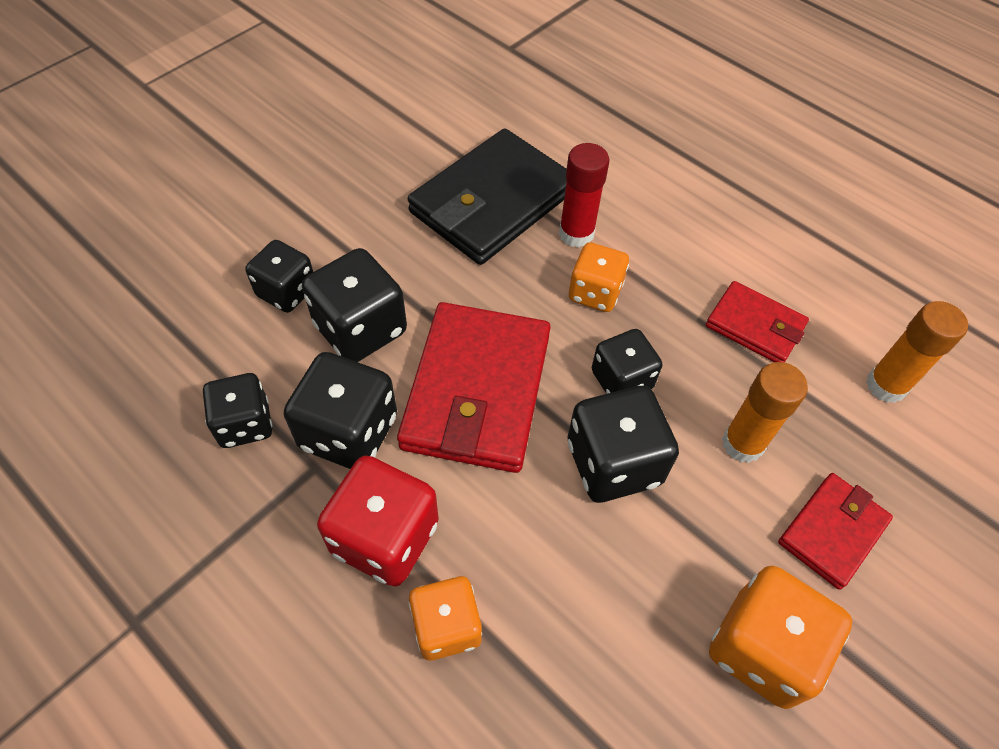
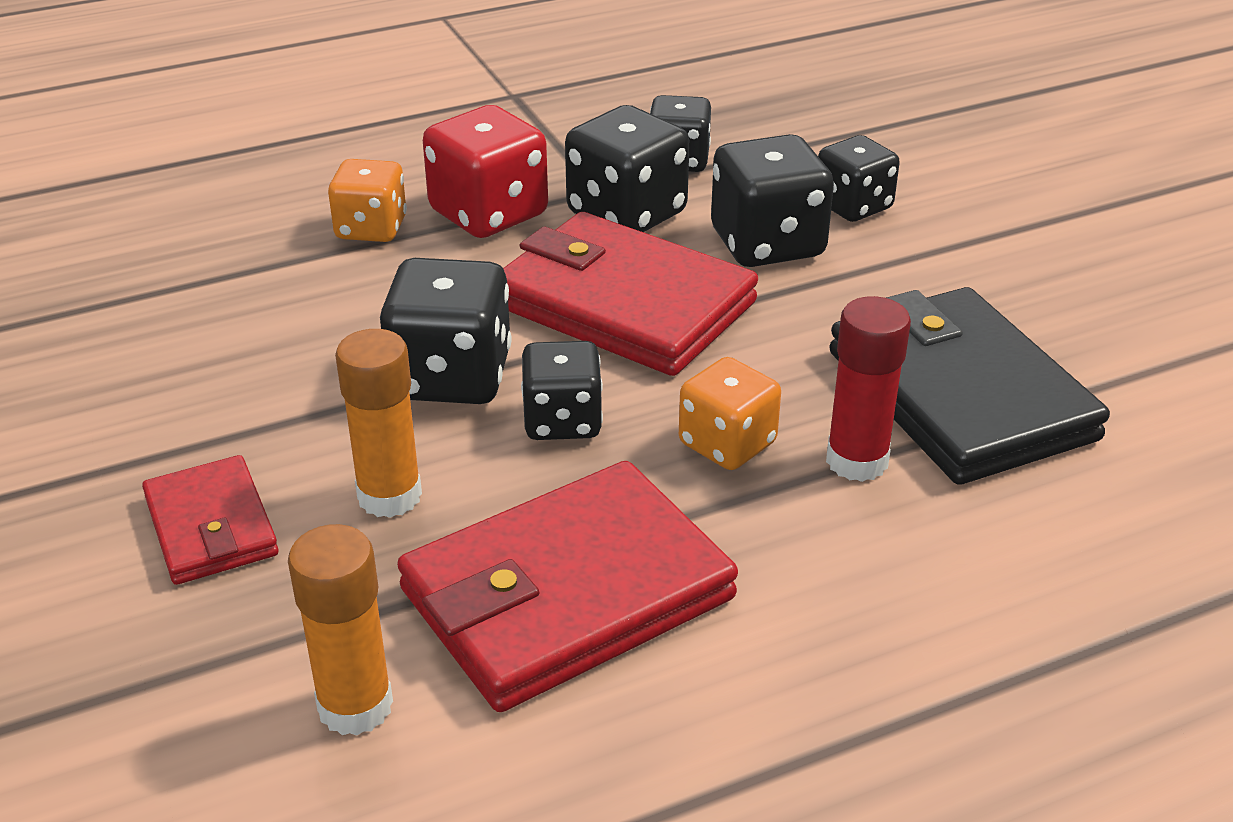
camera: 115 degrees right, 20 degrees down
(755, 326) = (567, 594): red wallet -> red wallet, size x1.85
(762, 648) = (155, 410): orange dice -> none

